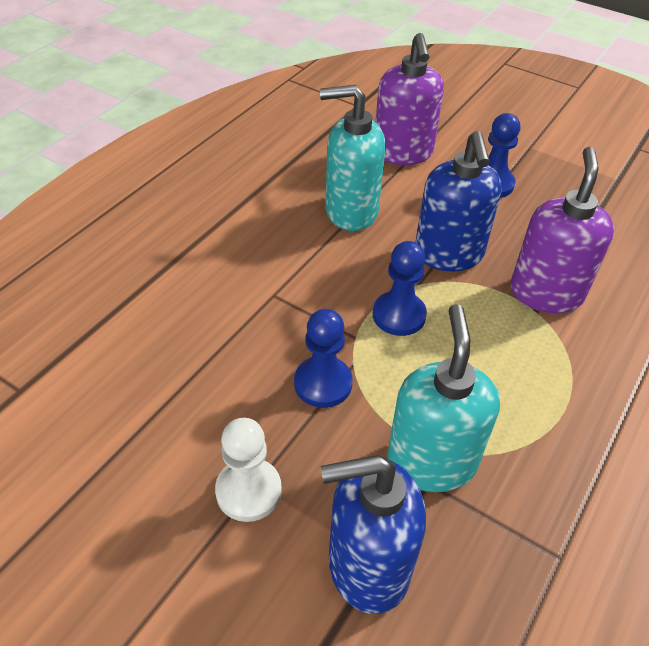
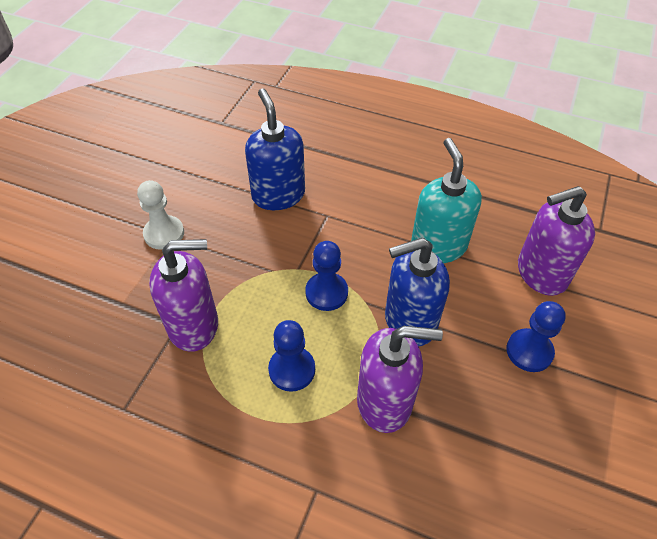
camera: 80 degrees right, 5 degrees up
(323, 383) = (250, 256): blue pawn -> blue pawn (292, 370)
(367, 566) = (116, 298): blue soap dispenser -> blue soap dispenser (278, 195)
(431, 461) = (194, 325): turquoise soap dispenser -> purple soap dispenser

